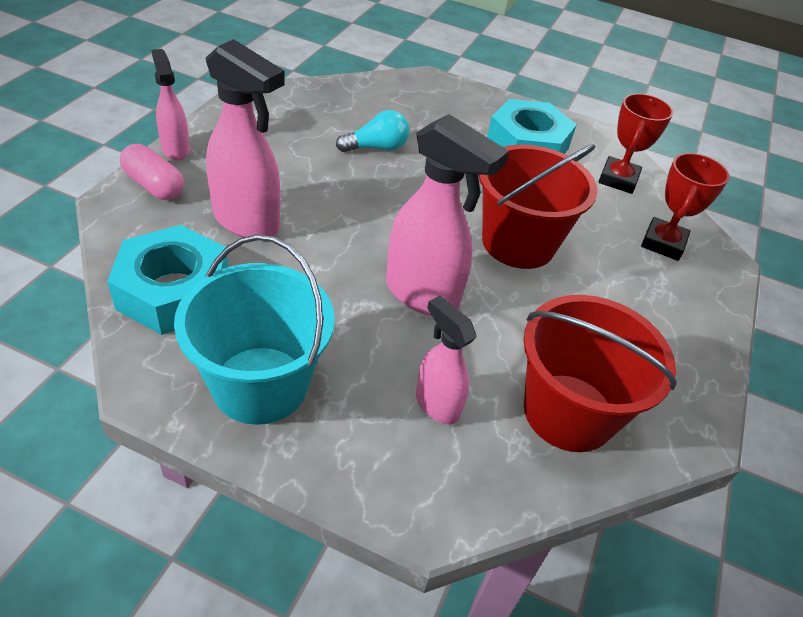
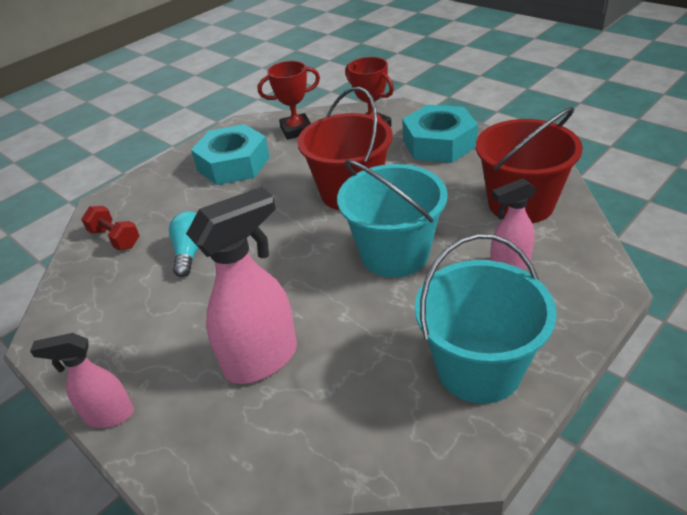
camera: 60 degrees left, 5 degrees down
(154, 185) = (167, 439): pink capsule -> none
(174, 291) = (347, 427): turquoise nut -> turquoise nut (439, 143)
(380, 99) = (115, 238): none -> red dumbbell
(423, 295) = (394, 253): pink spray bottle -> turquoise bucket
(618, 179) = (296, 130): red trophy -> red trophy turned 60 degrees counterclockwise

